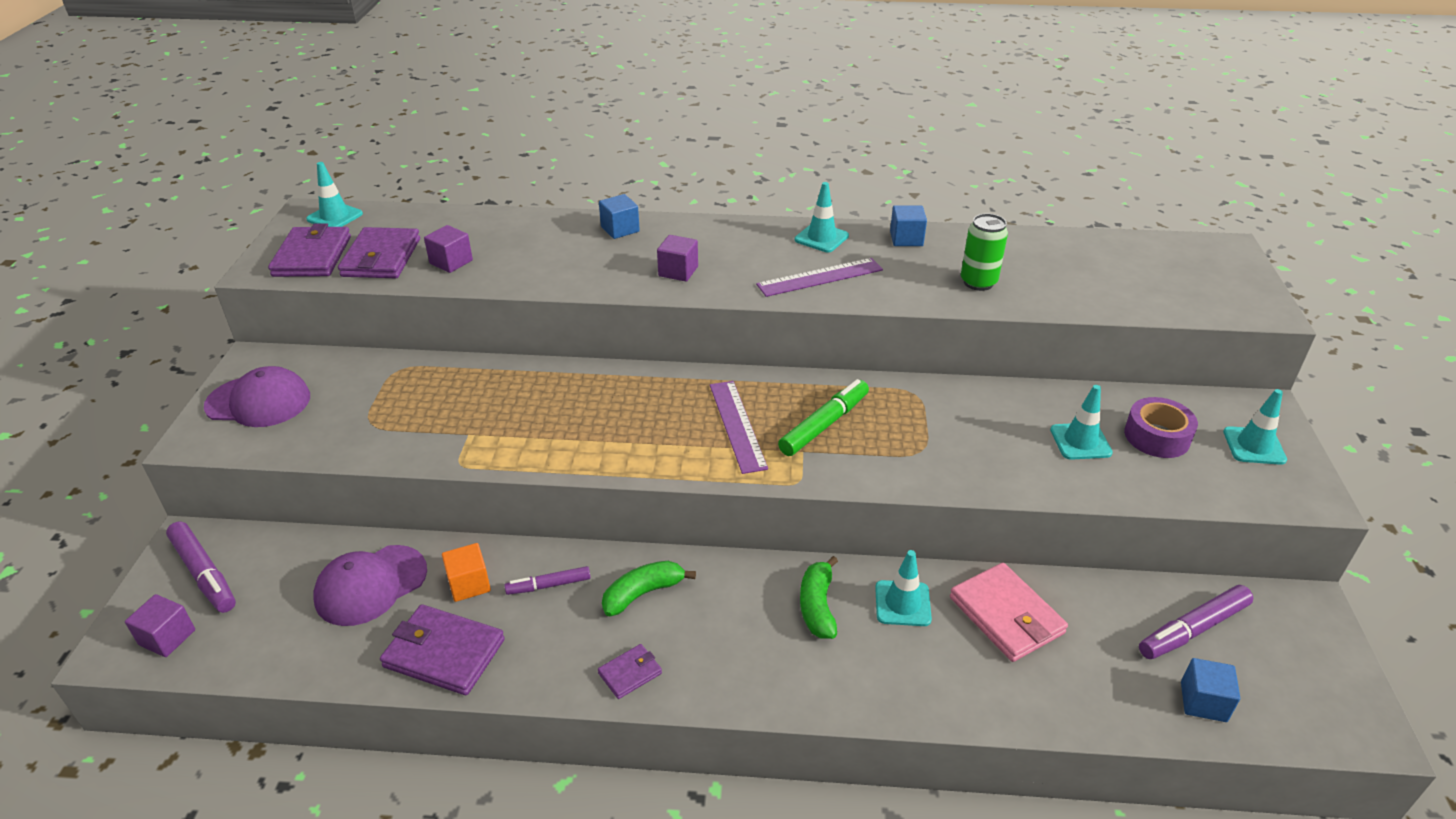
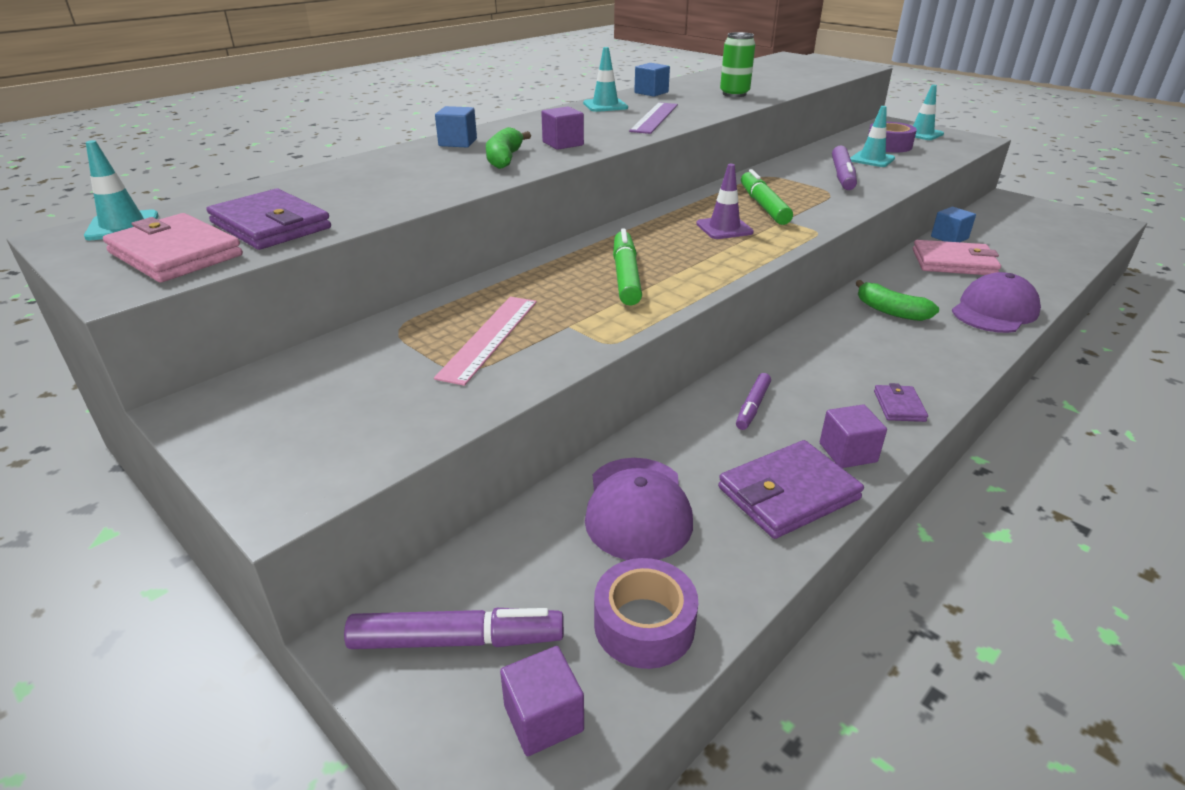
camera: 50 degrees left, 5 degrees down
(258, 402) = (293, 427): purple cap -> purple cap (994, 311)
(261, 642) = (644, 624): none -> purple tape
(312, 256) = (175, 254): purple wallet -> pink wallet
(419, 410) = (489, 338): none -> pink ruler
(451, 262) = (358, 202): purple cube -> purple cube (847, 452)
(469, 584) = (704, 447): orange cube -> none
(577, 420) = (626, 276): none -> green marker
(643, 593) = (809, 368): green banana -> green banana (504, 159)
(737, 425) = (724, 228): purple ruler -> purple traffic cone
(902, 603) = (914, 285): turquoise traffic cone -> none
(1193, 629) = (1006, 226): purple marker -> purple marker (842, 176)
(1203, 702) = (1065, 245): blue cube -> blue cube (949, 238)

